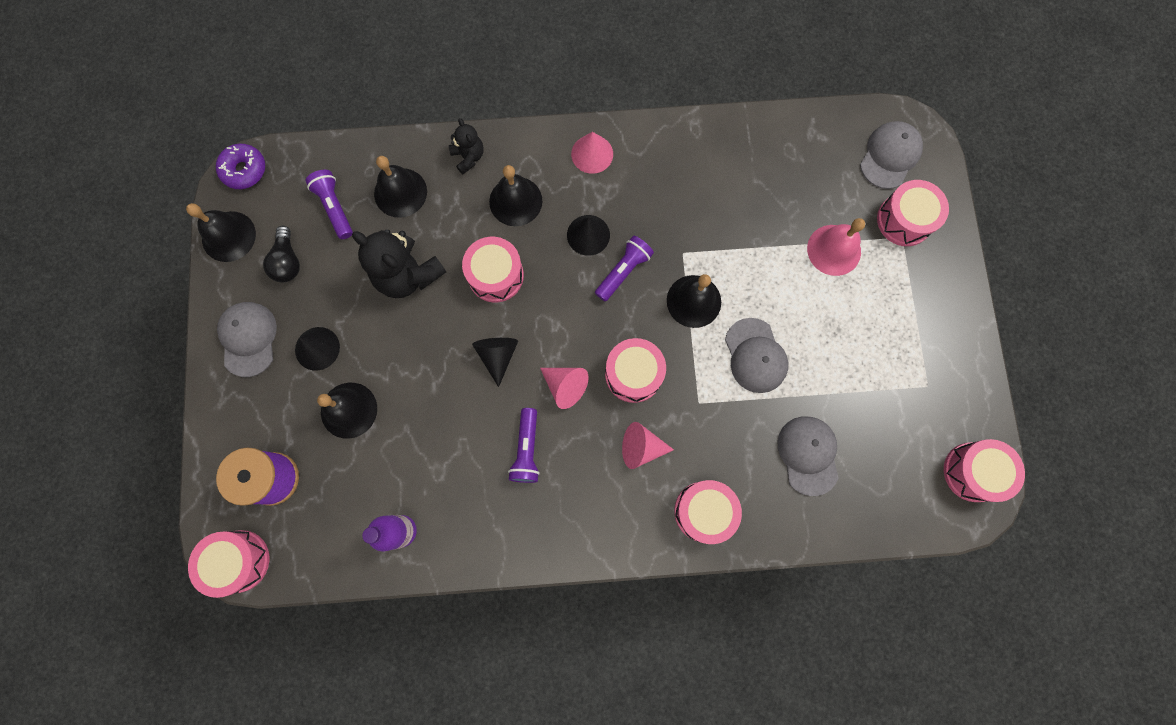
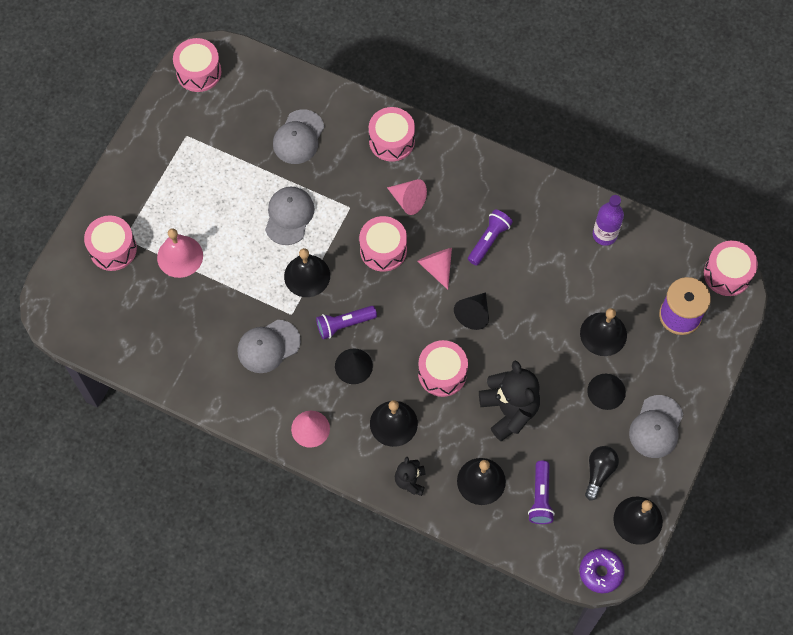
camera: 150 degrees left, 10 degrees down
(890, 156) = (85, 300): grey cap -> grey cap (268, 346)

